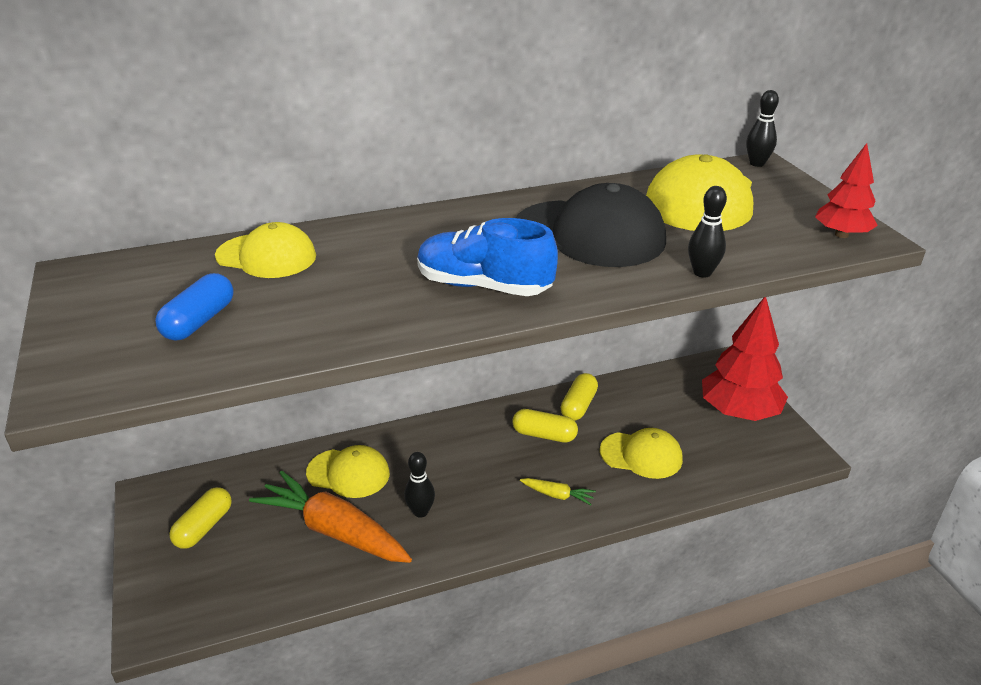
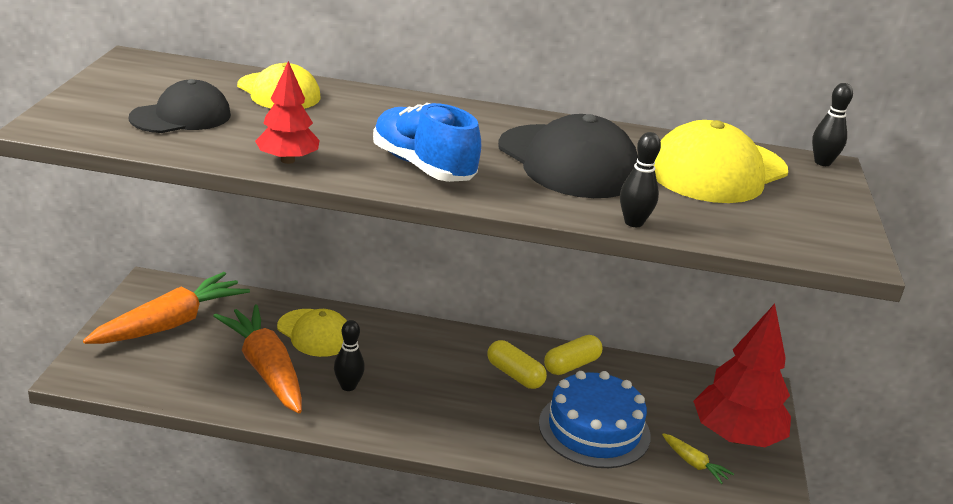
camera: 25 degrees right, 5 degrees down
(199, 321) = (181, 116): blue capsule -> black cap
(204, 527) = (170, 324): yellow capsule -> orange carrot
(557, 495) = (481, 426): yellow carrot -> yellow carrot (694, 464)
(641, 455) = (594, 429): yellow cap -> blue cake
(841, 235) = (825, 243): red tree -> red tree (287, 160)

